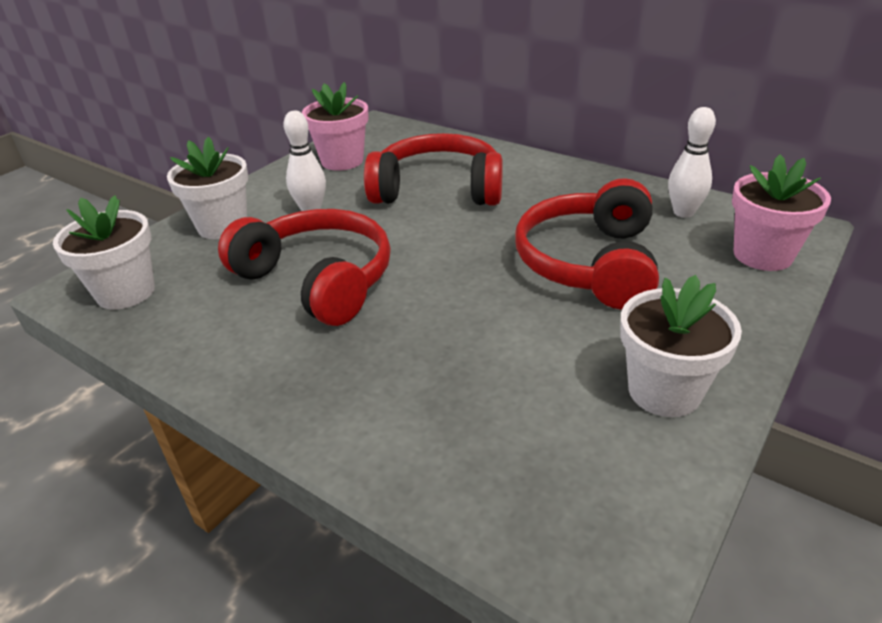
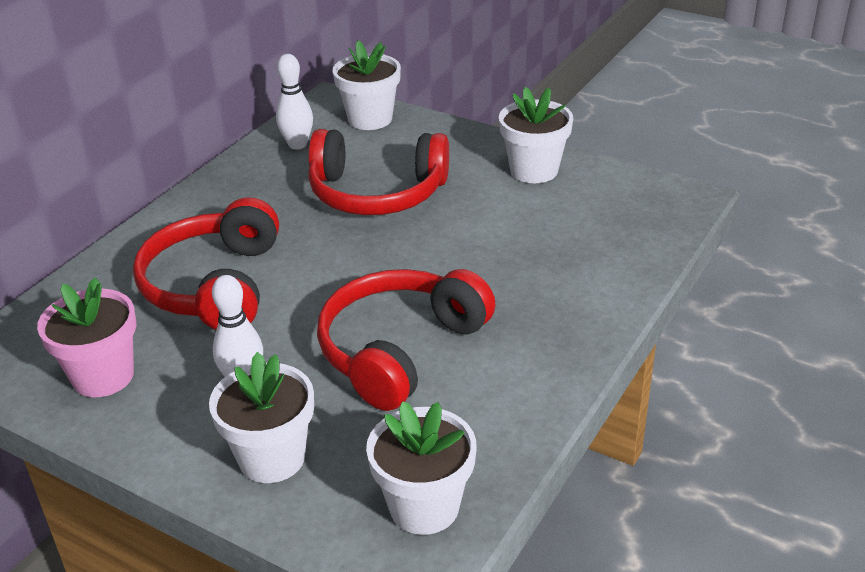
camera: 95 degrees left, 0 degrees up
(762, 255) = (370, 119): pink flower pot -> white flower pot

